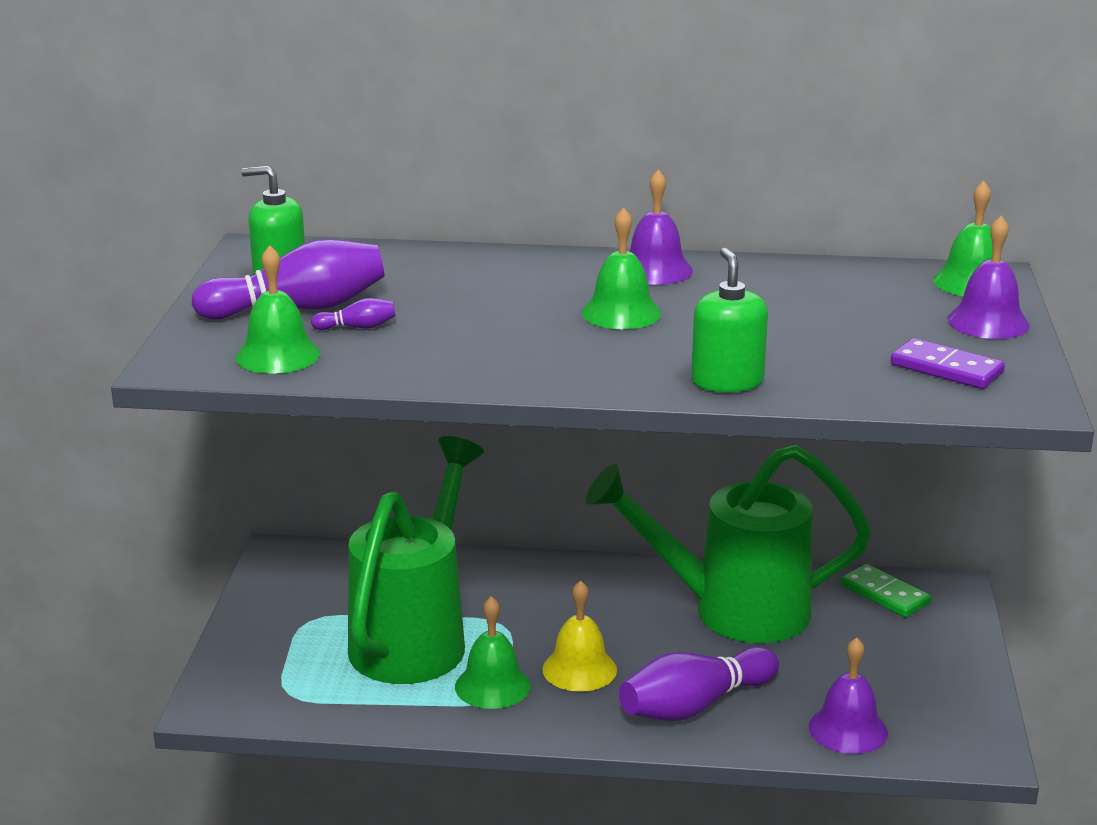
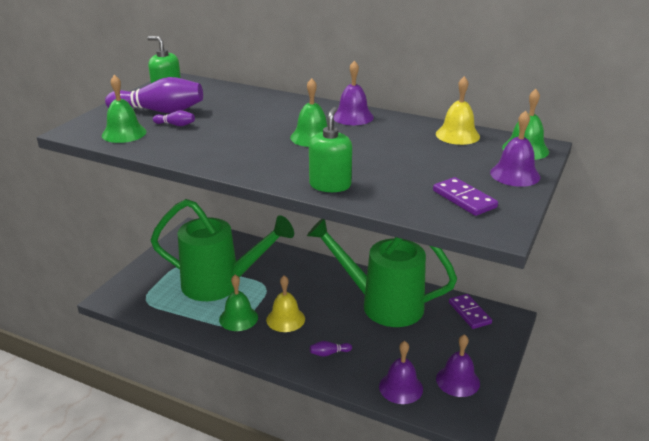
camera: 20 degrees right, 5 degrees up
(415, 637) = (221, 284): green watering can -> green watering can turned 60 degrees clockwise
(695, 706) = (329, 353): purple bowling pin -> purple bowling pin, size x0.43
(851, 275) = (457, 135): none -> yellow bell
(884, 594) = (469, 313): green domino -> purple domino
(930, 699) = (458, 380): none -> purple bell

